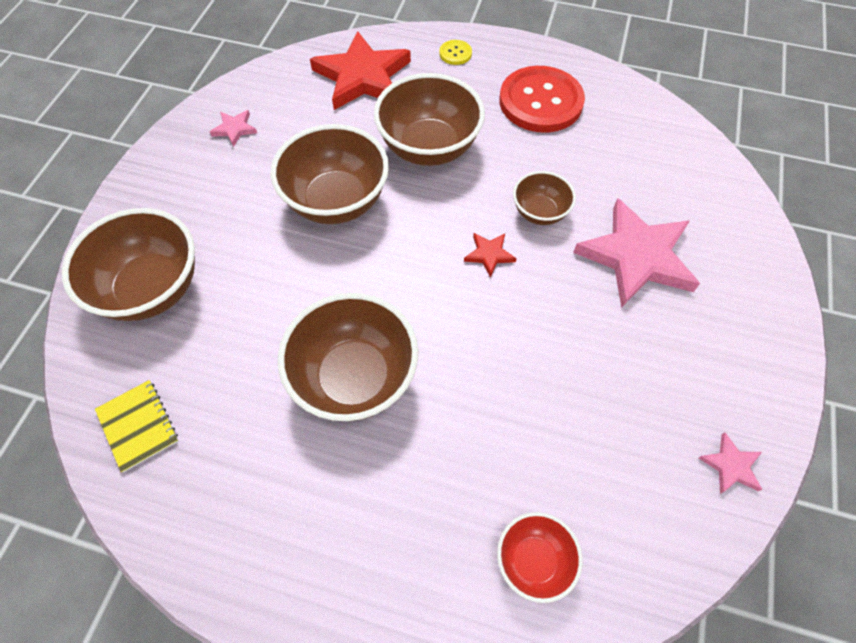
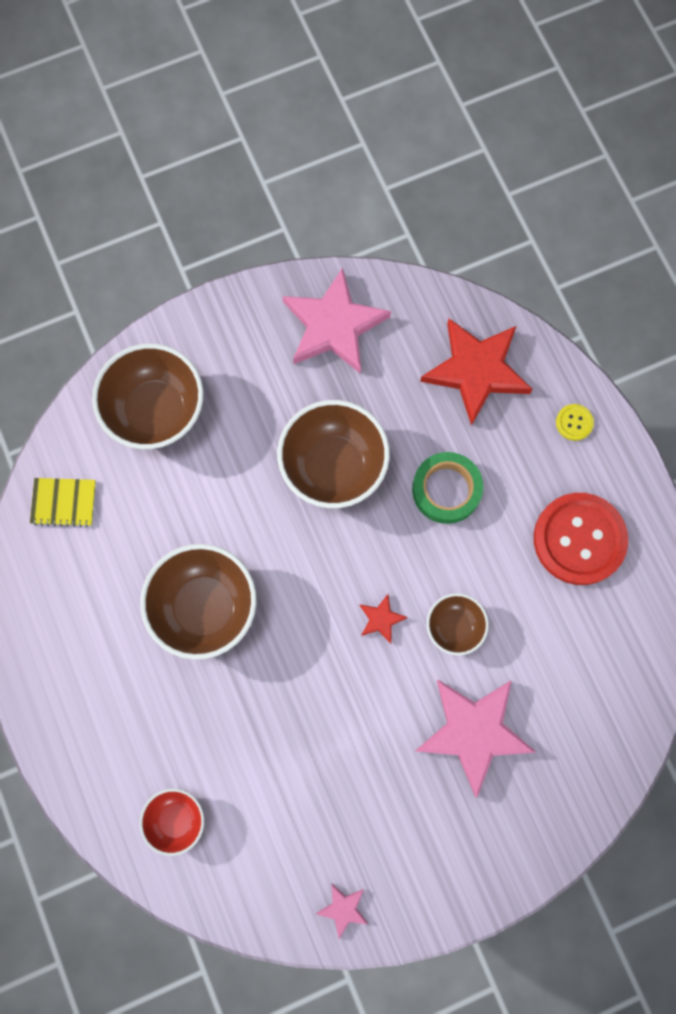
camera: 50 degrees right, 15 degrees up
(138, 426) = (64, 502): yellow notebook -> yellow notebook turned 75 degrees clockwise
(235, 129) = (334, 326): pink star -> pink star, size x2.33
(429, 148) = (446, 490): brown bowl -> green tape

